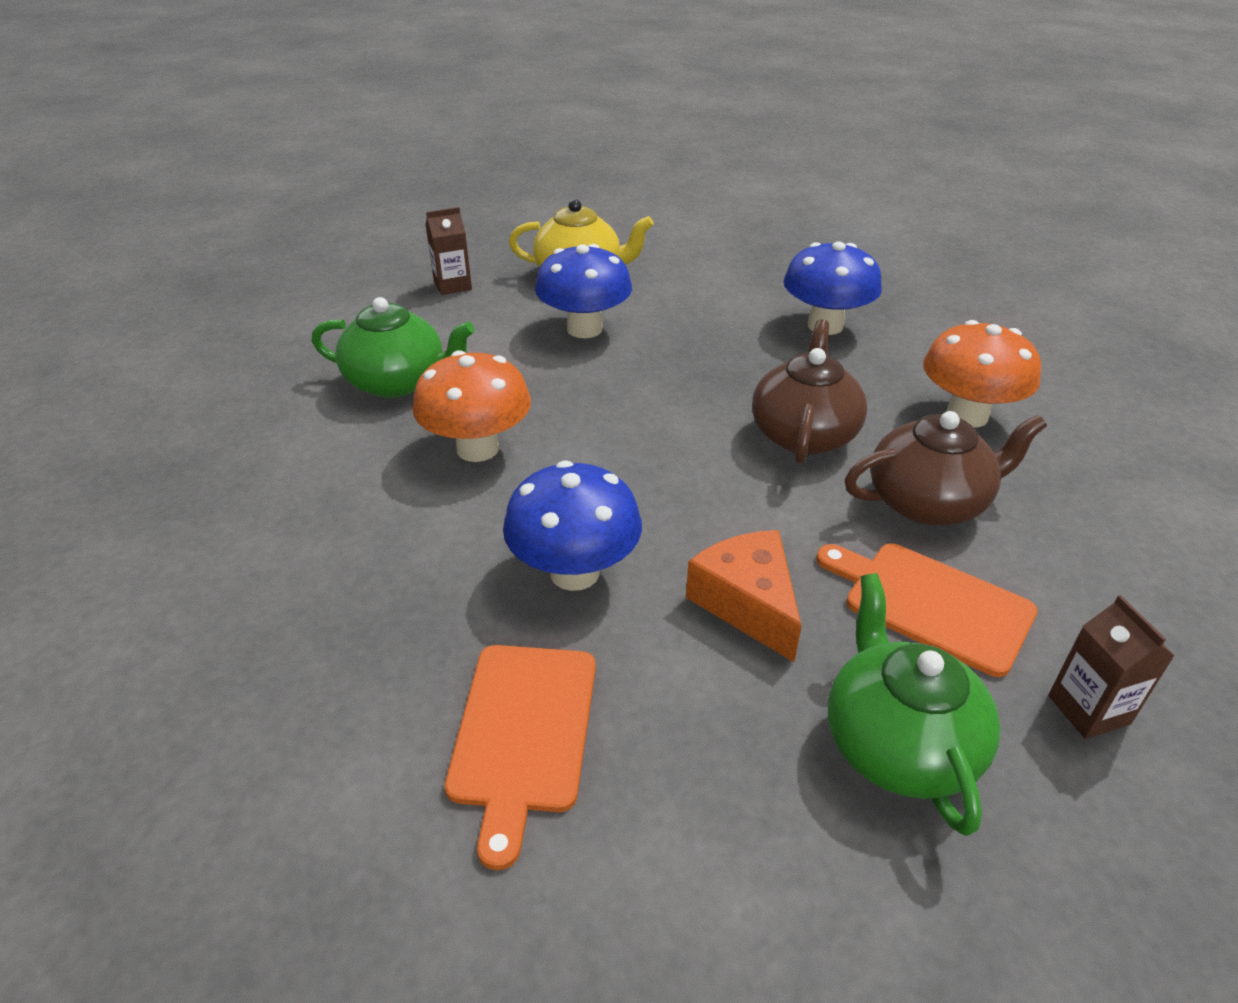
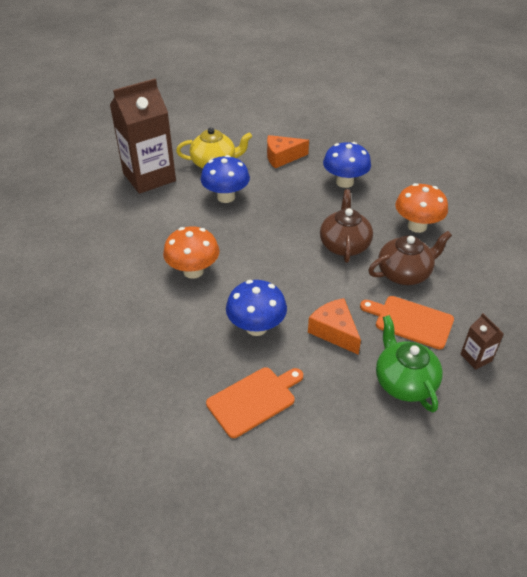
camera: 10 degrees left, 5 degrees up
(398, 382) = (141, 239): green teapot -> none
(452, 285) = (149, 177): brown carton -> brown carton, size x2.40
(522, 733) = (254, 400): orange cutting board -> orange cutting board turned 120 degrees counterclockwise
(710, 276) = (282, 157): none -> orange cheese

